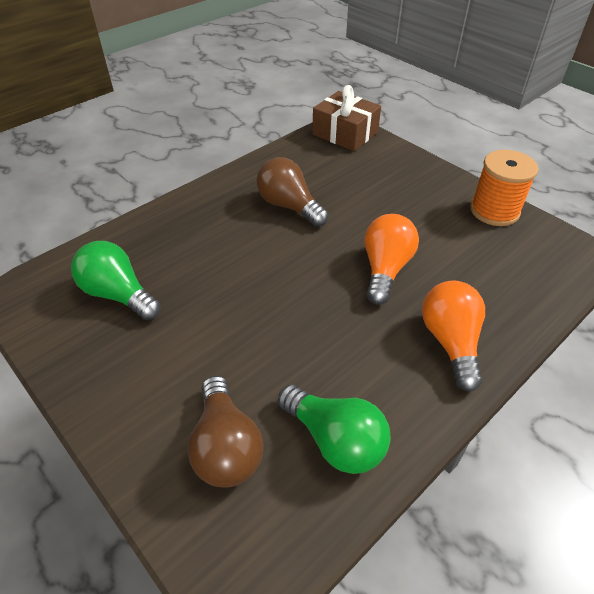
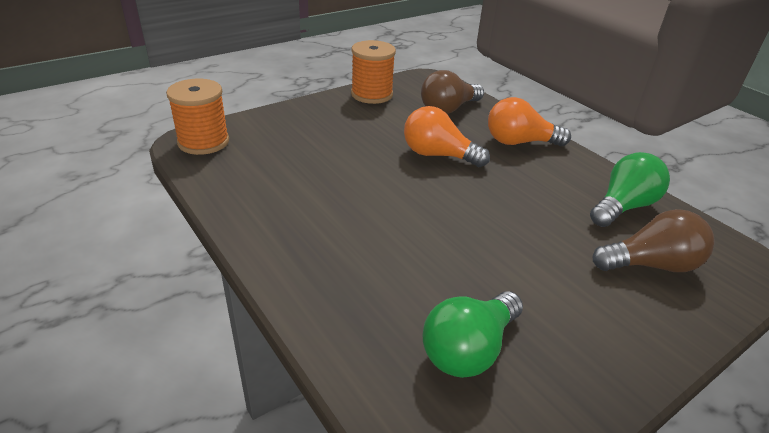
camera: 85 degrees left, 10 degrees down
(289, 206) = (329, 196): brown light bulb -> brown light bulb (448, 109)
(345, 133) = (203, 142): brown gift -> orange spool

